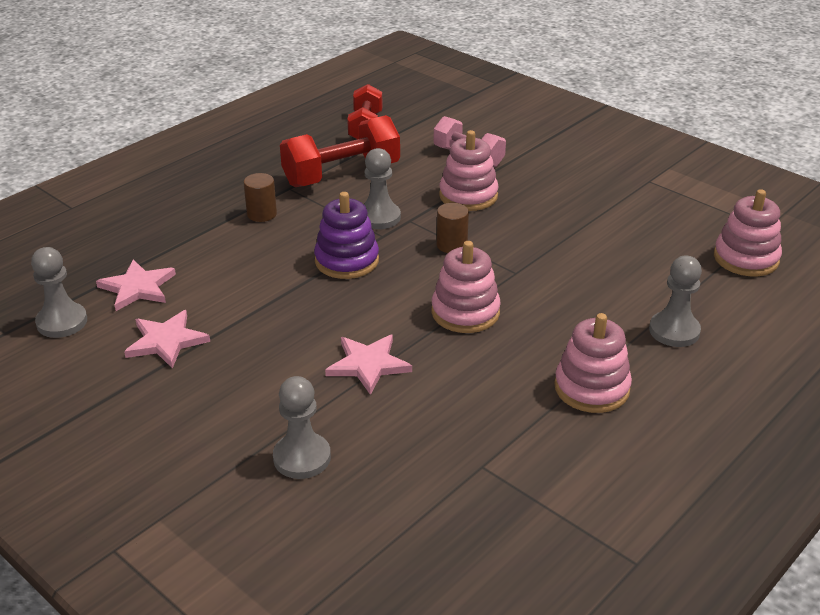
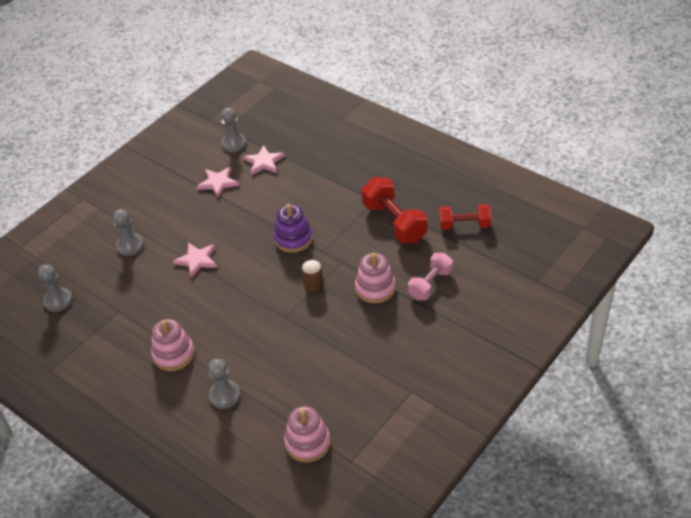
camera: 90 degrees right, 10 degrees up
(262, 214) = (341, 194): brown cylinder -> none
(379, 217) = (343, 247): grey pawn -> grey pawn (58, 301)
(465, 312) = (243, 296): pink stacking toy -> none

